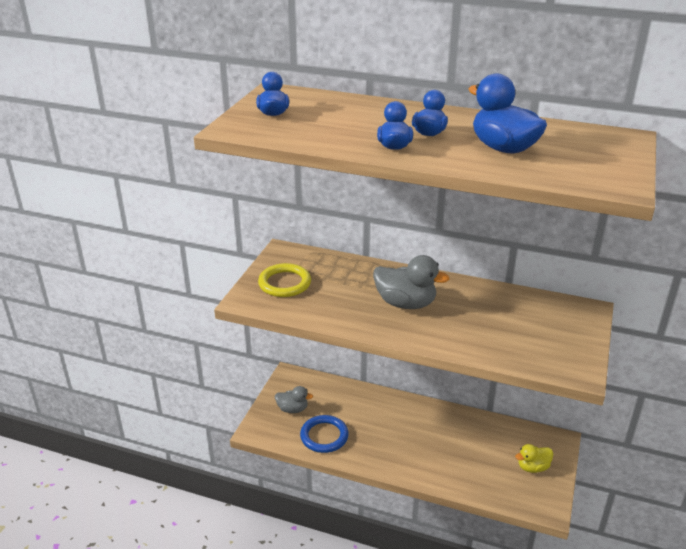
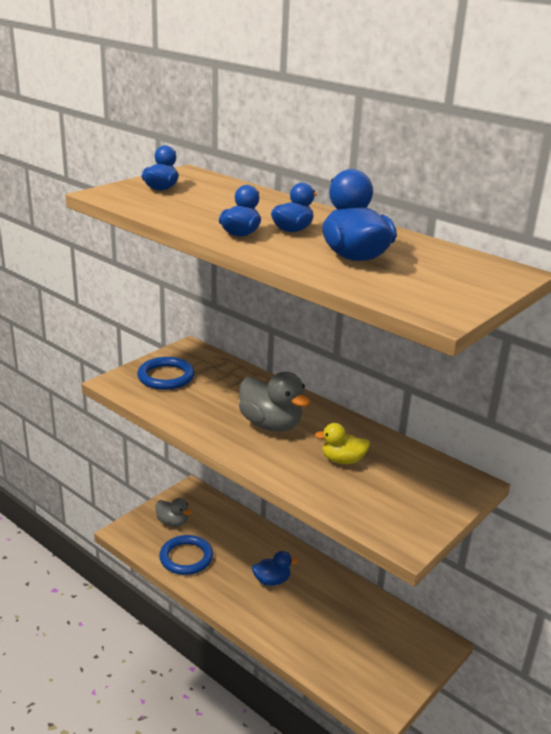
camera: 20 degrees right, 5 degrees down
(284, 283) = (166, 377): yellow ring -> blue ring
(405, 433) = (272, 580): none -> blue duck
(533, 467) = (390, 661): yellow duck -> yellow duck (342, 460)

